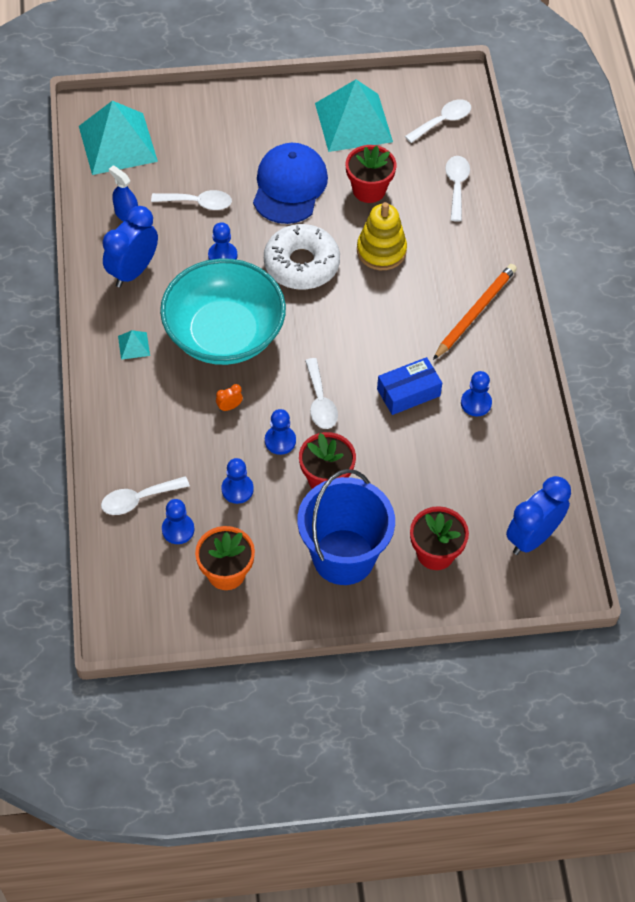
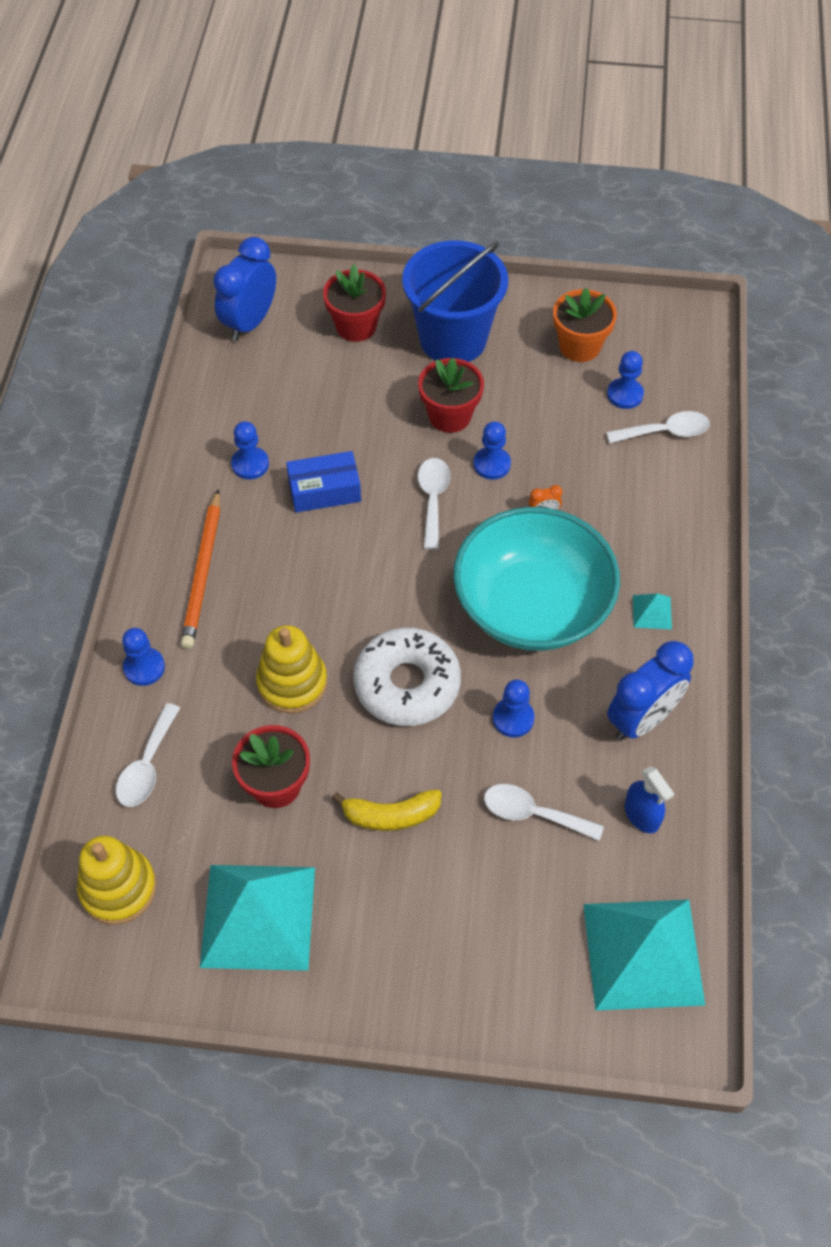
camera: 165 degrees left, 0 degrees up
(237, 489) = (552, 422): blue pawn -> blue pawn (144, 667)
(289, 186) = (391, 815): blue cap -> yellow banana
(443, 121) = (118, 888): white spoon -> yellow stacking toy
(475, 312) = (203, 573): orange pencil -> orange pencil turned 45 degrees counterclockwise
(532, 537) = (250, 322): blue clock -> blue clock turned 150 degrees clockwise

